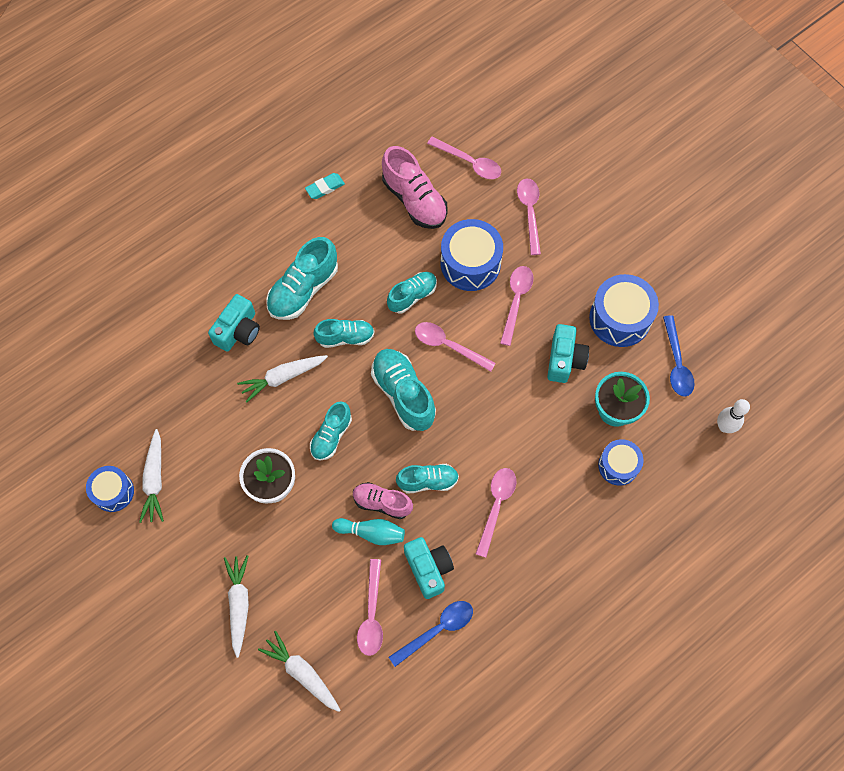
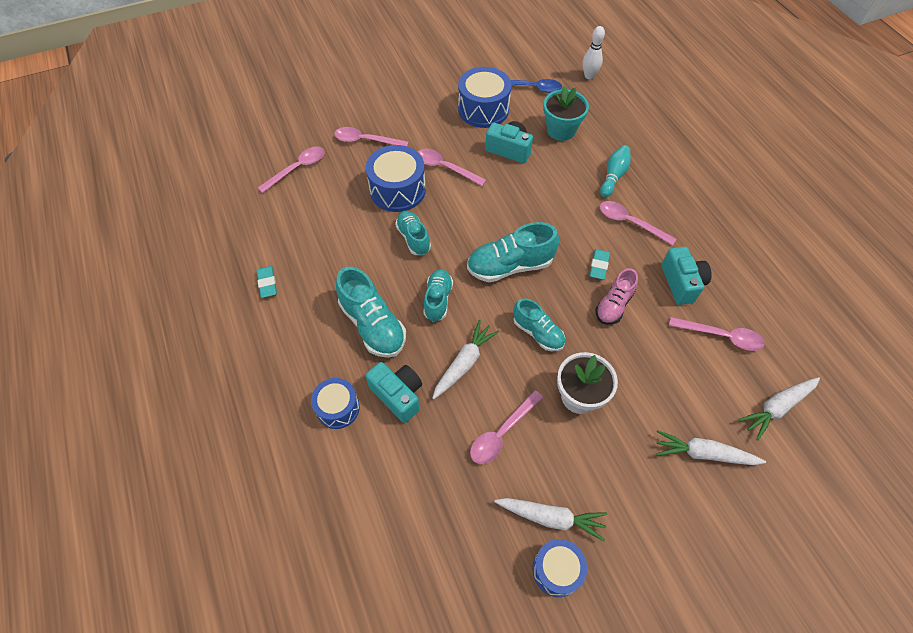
camera: 75 degrees left, 10 degrees down
(283, 377) = (464, 363): white carrot -> white carrot turned 135 degrees counterclockwise
(371, 533) = (642, 320): turquoise bowling pin -> turquoise bowling pin (613, 176)
(414, 200) = (316, 215): pink shoe -> none
(428, 481) = (599, 266): turquoise shoe -> turquoise eraser
(428, 569) = (681, 283): turquoise camera -> turquoise camera turned 90 degrees clockwise
(437, 630) = (738, 289): blue spoon -> none
(448, 345) = (472, 222): pink spoon -> pink spoon (502, 433)
(618, 465) = (608, 139): blue drum -> blue drum (338, 408)

